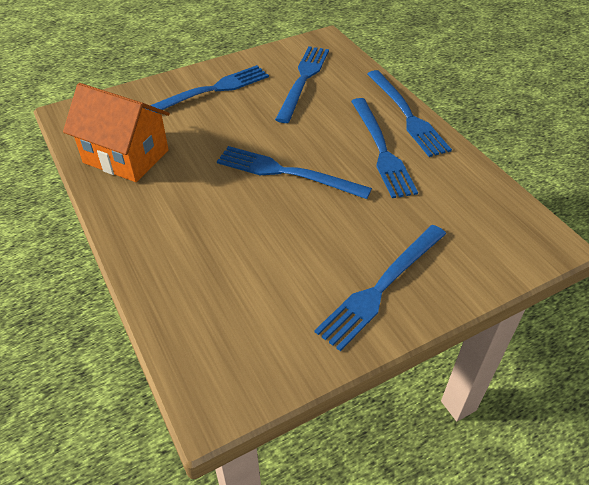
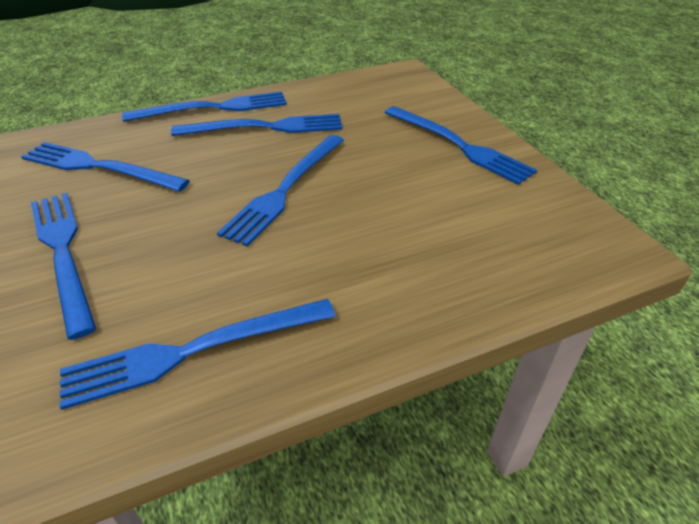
camera: 85 degrees left, 5 degrees down
(126, 156) = (193, 351): orange house -> blue fork

